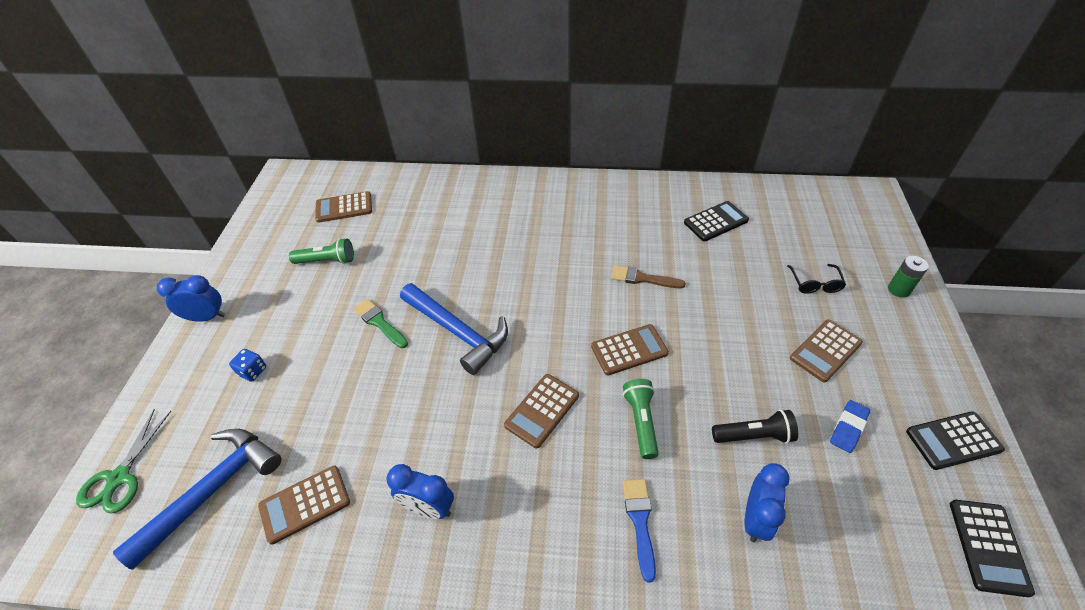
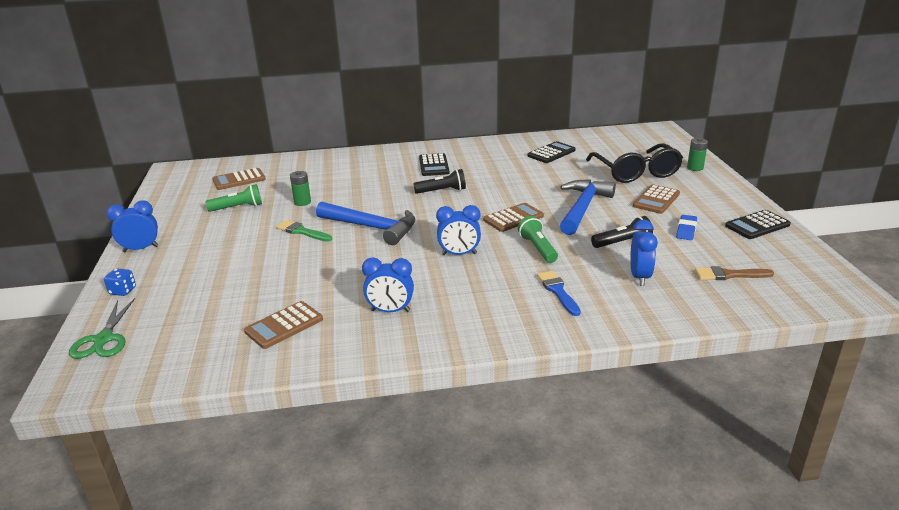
camera: 15 degrees left, 20 degrees down
(212, 490) = (196, 332): blue hammer -> blue hammer (582, 208)
(253, 371) = (200, 270): blue dice -> blue dice (123, 291)
(397, 265) = (302, 202): none -> green battery
(542, 410) = (459, 254): brown calculator -> blue clock
(560, 275) = (442, 191): none -> black flashlight
(642, 278) = (508, 185): brown brush -> brown brush (729, 275)
(815, 284) = (636, 172): black glasses -> black glasses, size x2.17
(988, 547) = (797, 264): black calculator -> black calculator (434, 165)

